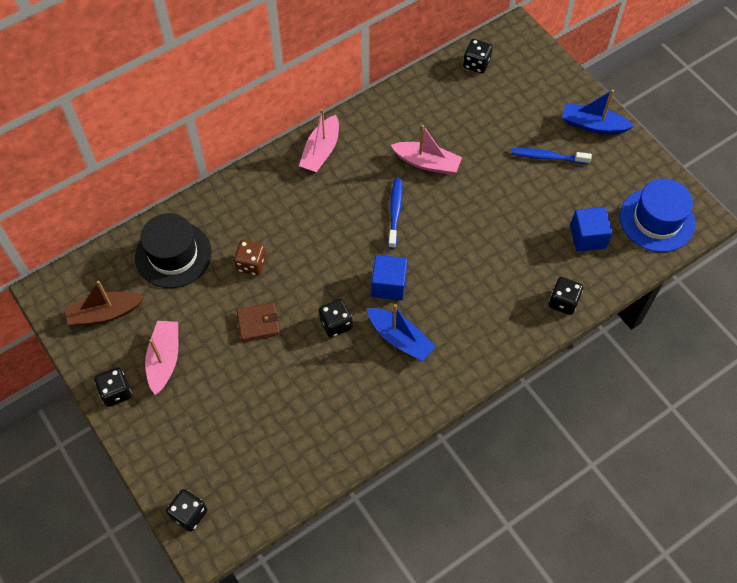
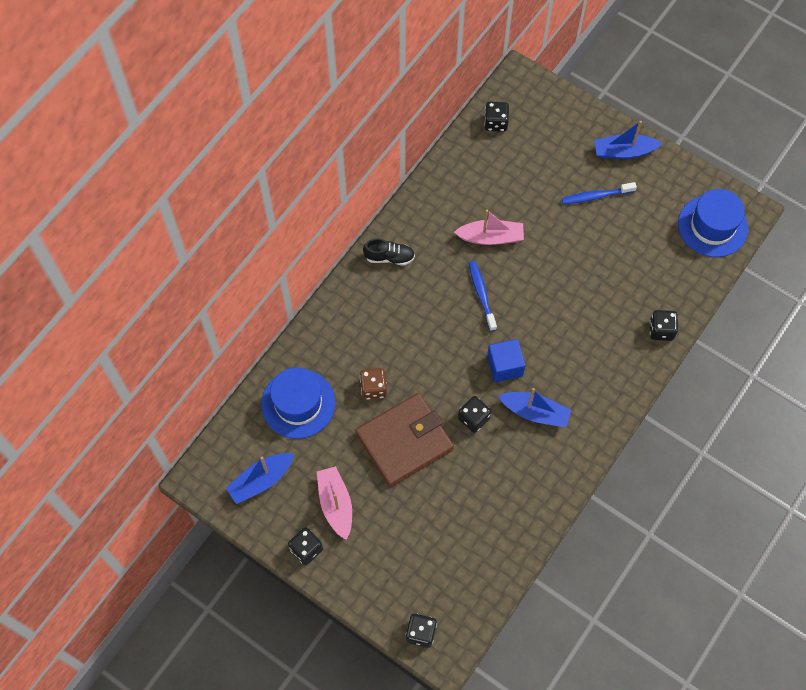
camera: 20 degrees left, 5 degrees up
(105, 313) = (261, 480): brown boat -> blue boat
(173, 254) = (298, 403): black hat -> blue hat
(258, 323) = (404, 441): brown wallet -> brown wallet, size x2.08
(321, 151) = (389, 257): pink boat -> black shoe
(587, 237) = (659, 262): blue cube -> none

